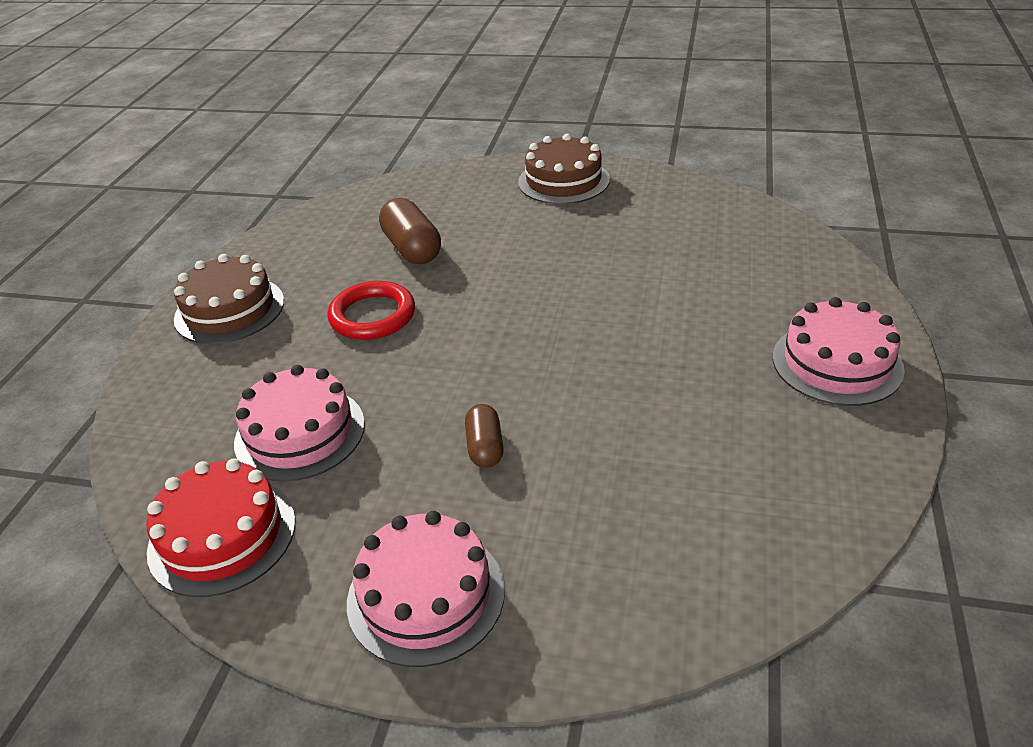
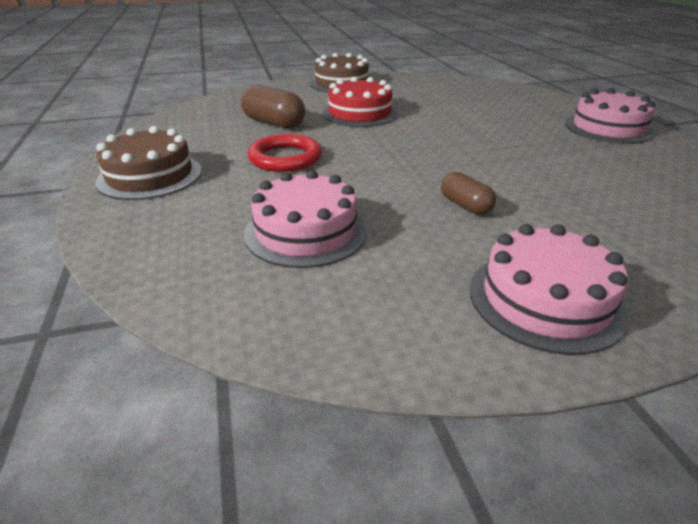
camera: 30 degrees left, 5 degrees down
(222, 535) = (314, 317): red cake -> red cake (360, 113)

